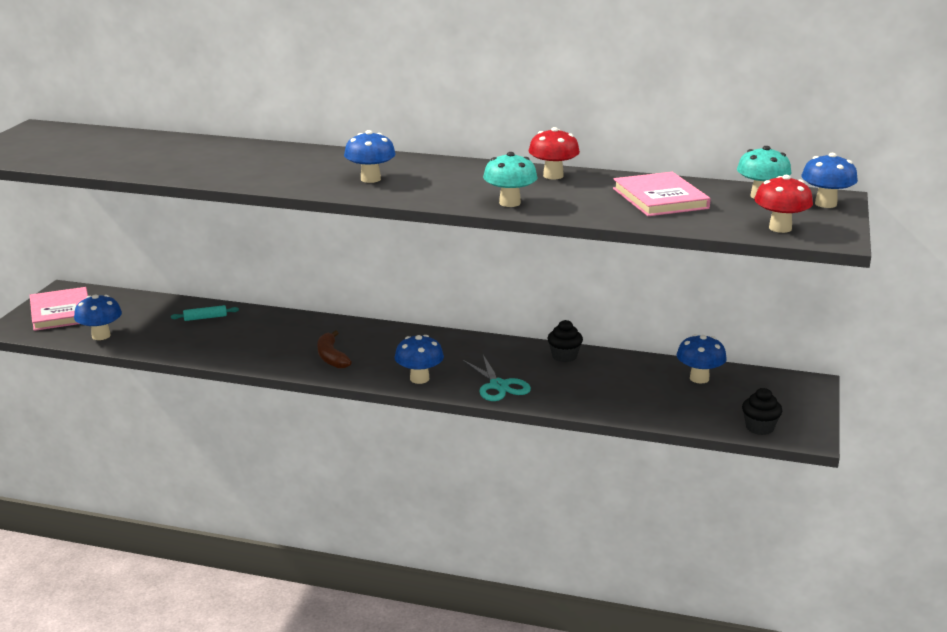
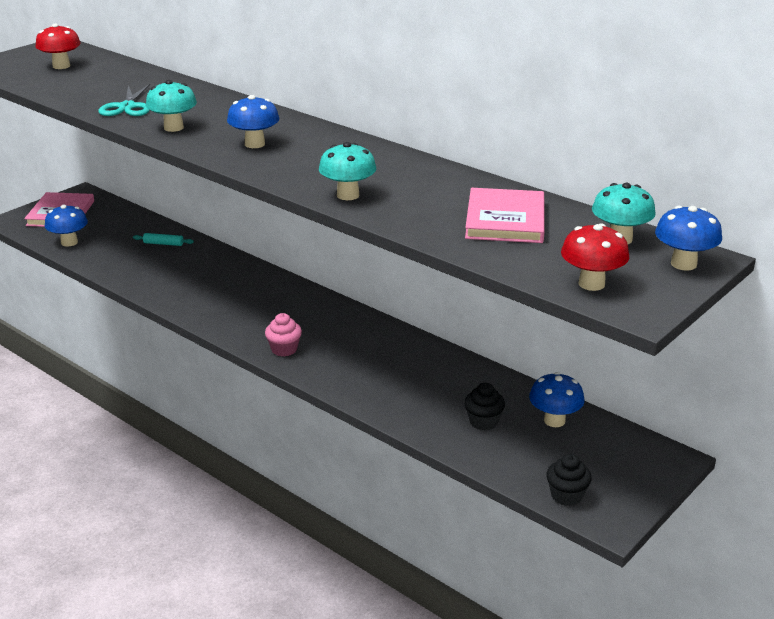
camera: 25 degrees right, 5 degrees up
(273, 178) = (173, 128): none -> turquoise mushroom
(331, 357) = (229, 308): brown banana -> none
(419, 379) = (284, 349): blue mushroom -> pink cupcake
(498, 386) = (348, 376): turquoise scissors -> turquoise scissors (127, 107)
(553, 176) = (429, 172): red mushroom -> red mushroom (61, 66)
(564, 356) = (439, 360): black cupcake -> black cupcake (483, 422)

